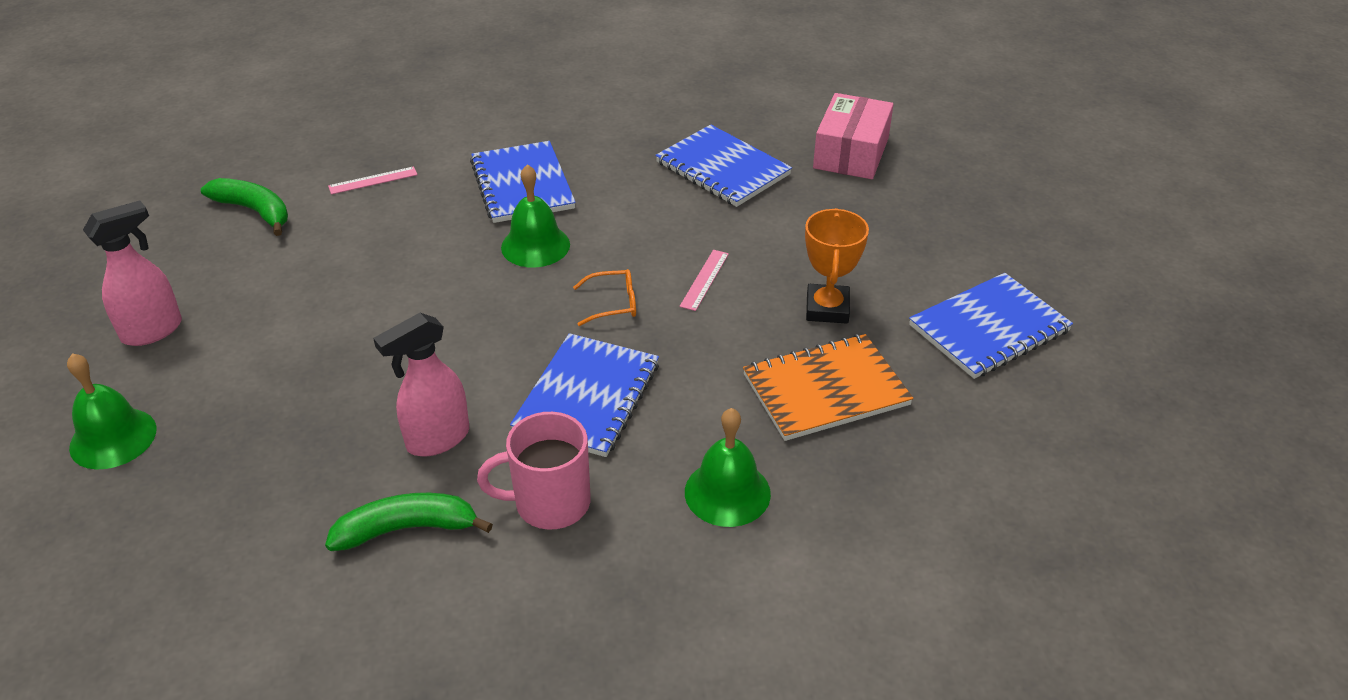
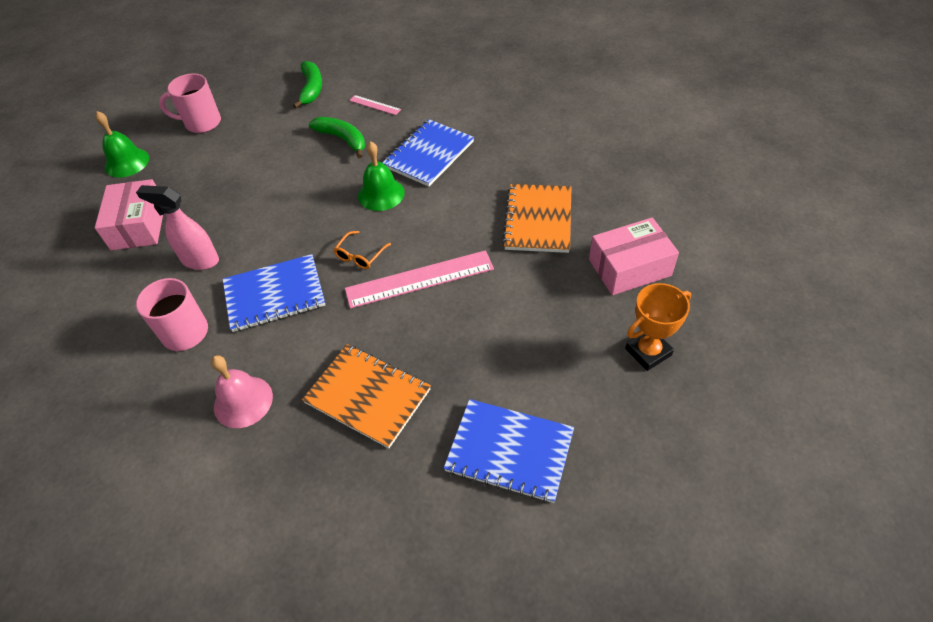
camera: 55 degrees right, 10 degrees up
(153, 330) = (202, 123): pink spray bottle -> pink mug
(278, 475) = (138, 226): none -> pink box
(407, 529) = (132, 291): green banana -> green banana (343, 139)
(612, 304) = (360, 255): orange glasses -> orange glasses turned 75 degrees clockwise
(704, 279) = (419, 279): pink ruler -> pink ruler, size x2.10
(722, 169) = (538, 220): blue notebook -> orange notebook
(727, 492) = (243, 401): green bell -> pink bell
(827, 309) = (447, 352): orange trophy -> orange trophy (648, 352)

